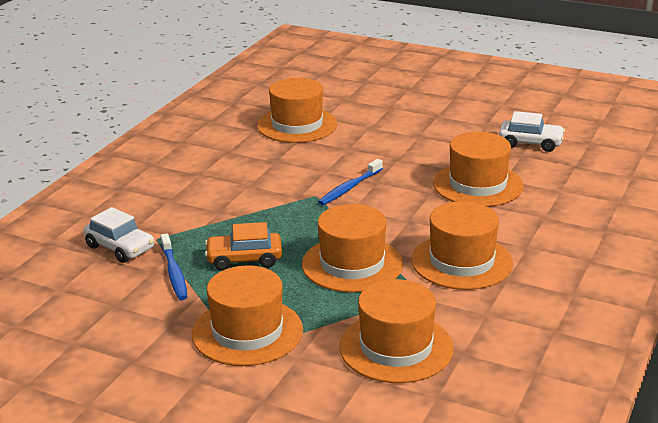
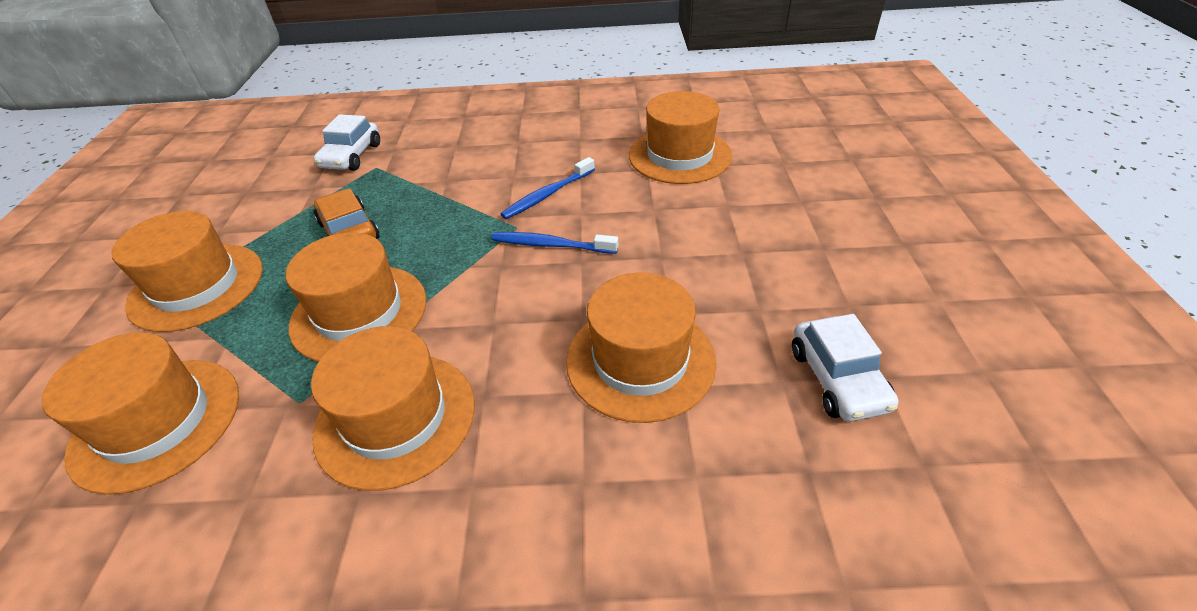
camera: 65 degrees right, 15 degrees up
(174, 273) = (310, 200): blue toothbrush -> blue toothbrush (547, 195)

